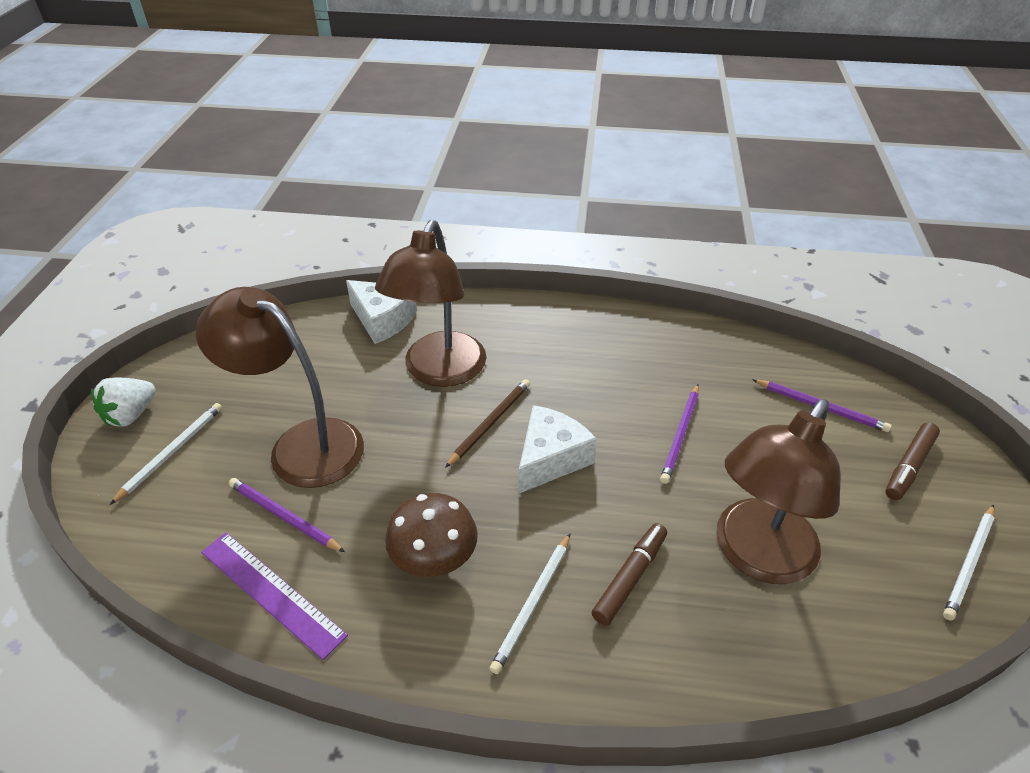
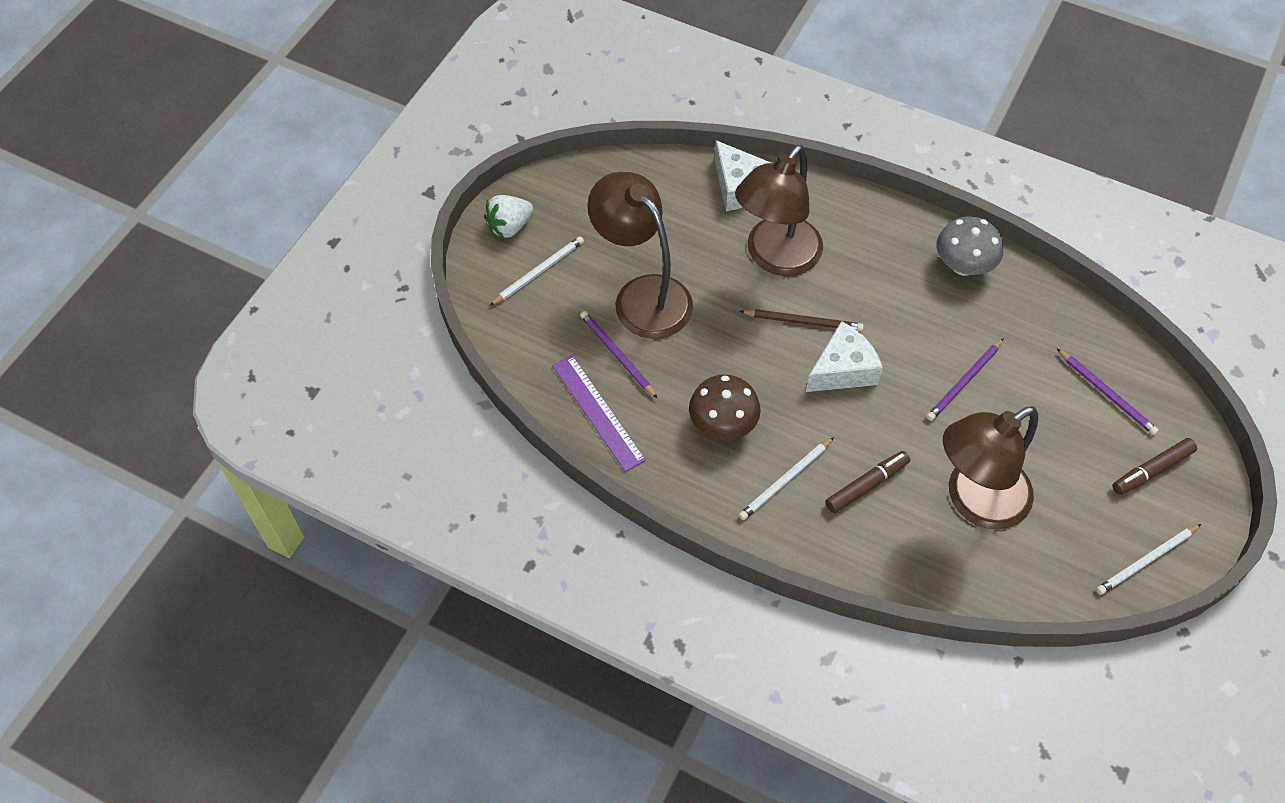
camera: 20 degrees right, 15 degrees up
(490, 423) = (803, 322): brown pencil -> brown pencil turned 45 degrees clockwise
(627, 333) = (963, 265): none -> grey mushroom

